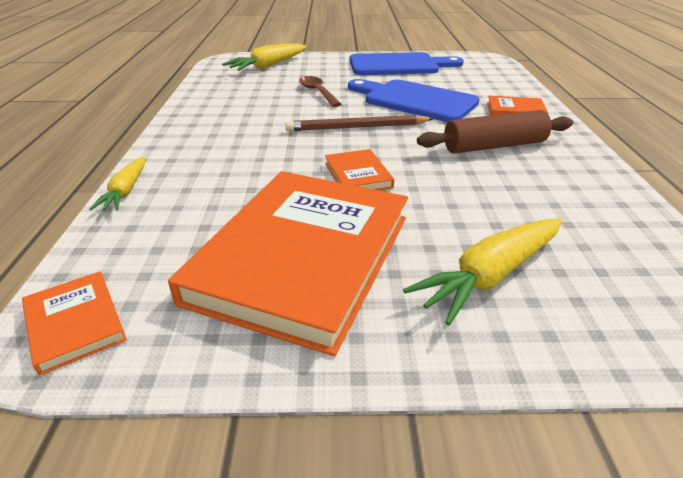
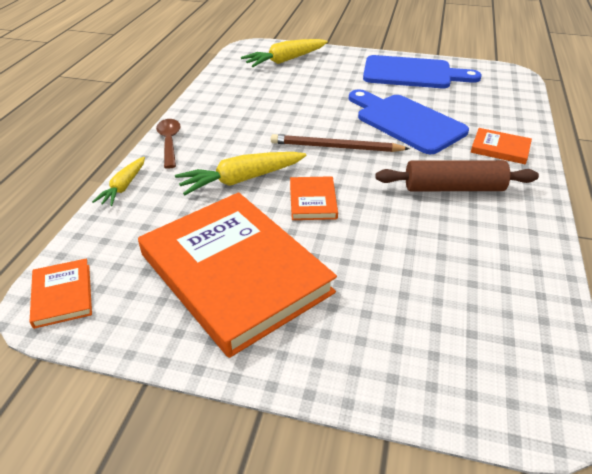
camera: 15 degrees right, 5 degrees up
(303, 257) = (235, 273): orange book -> orange book turned 75 degrees counterclockwise
(317, 92) = (318, 100): brown spoon -> brown spoon (169, 142)
(490, 276) = (374, 318): yellow carrot -> yellow carrot (241, 180)

